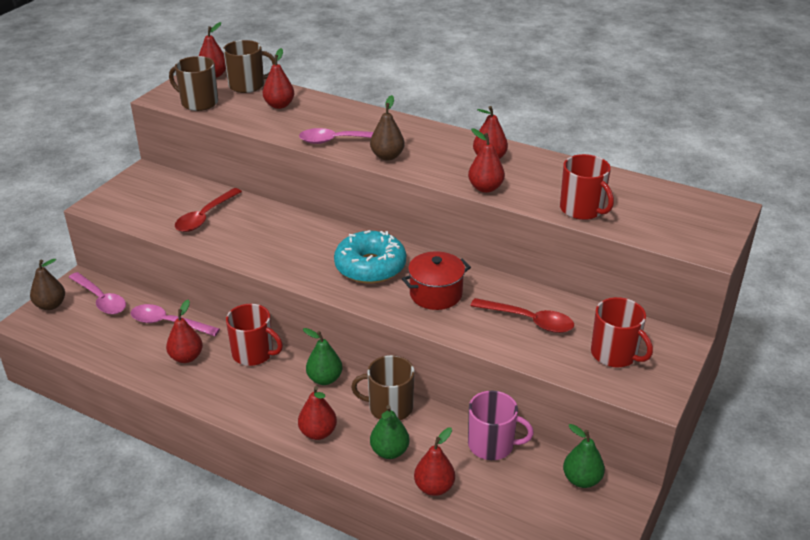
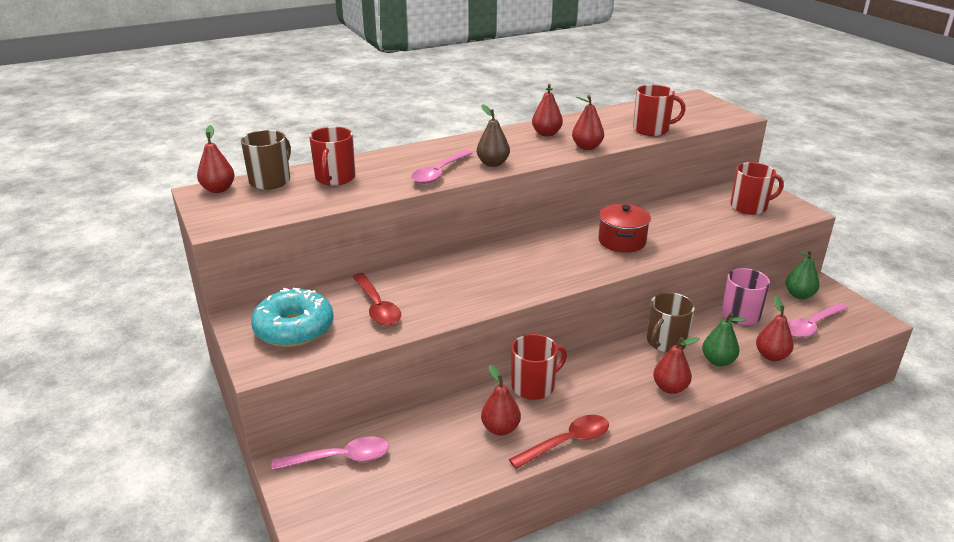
camera: 55 degrees left, 5 degrees down
(50, 305) = (305, 502): brown pear -> none
(169, 323) = (435, 423): pink spoon -> pink spoon (812, 325)
(198, 103) = (262, 210): brown mug -> none
(279, 105) = (335, 178): red pear -> red mug
(324, 379) = (604, 360): green pear -> none
(370, 267) = (556, 254): turquoise donut -> turquoise donut (294, 328)
(528, 320) = (687, 220): red spoon -> red spoon (566, 442)

